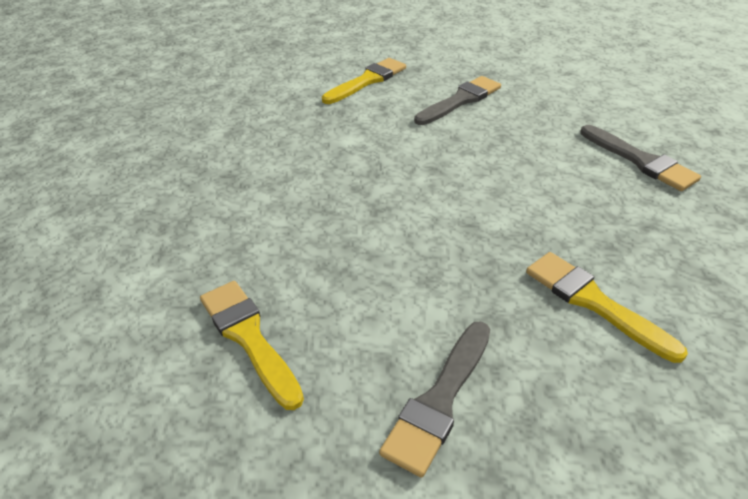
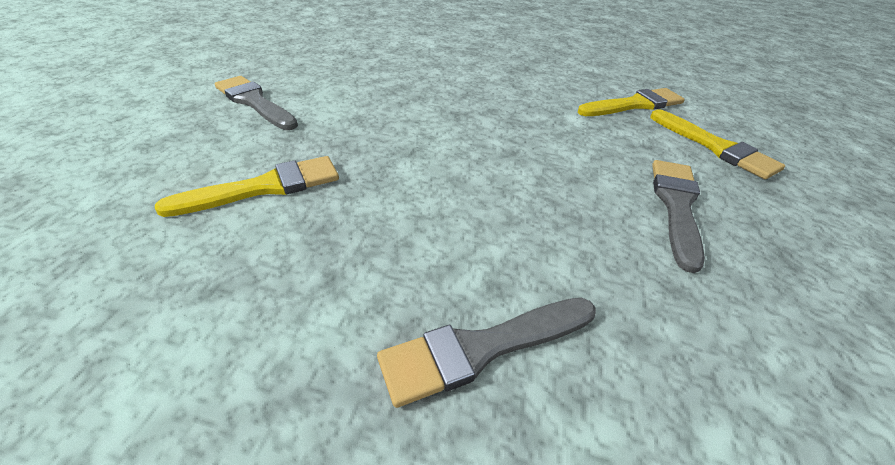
camera: 100 degrees right, 0 degrees up
(249, 337) = (357, 61): yellow brush -> yellow brush (634, 105)
(460, 100) = (676, 206): grey brush -> grey brush turned 135 degrees counterclockwise

